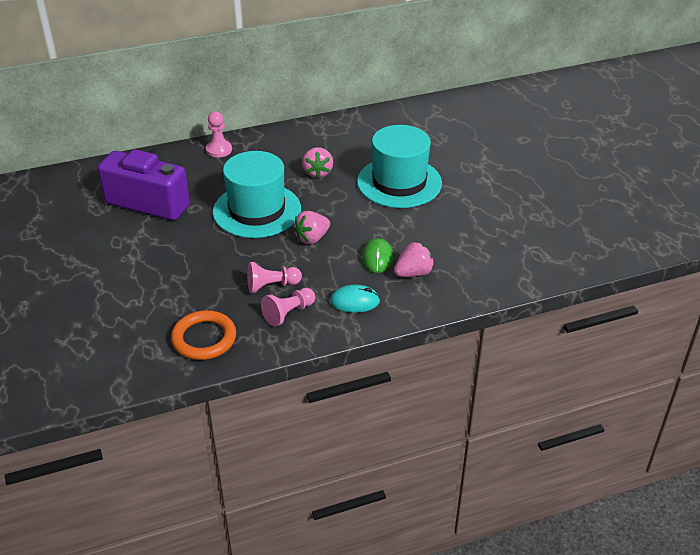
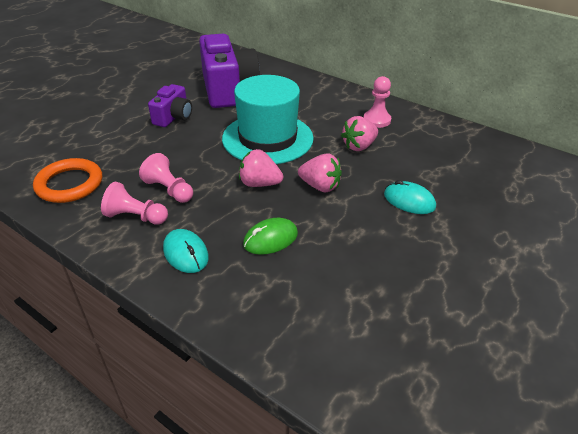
camera: 55 degrees right, 0 degrees up
(162, 248) = (173, 117): none -> purple camera
(219, 150) = (325, 89): pink pawn -> pink pawn (376, 120)
(399, 182) = (409, 200): turquoise hat -> turquoise mouse
(413, 273) = (269, 278): pink strawberry -> pink strawberry (320, 186)

